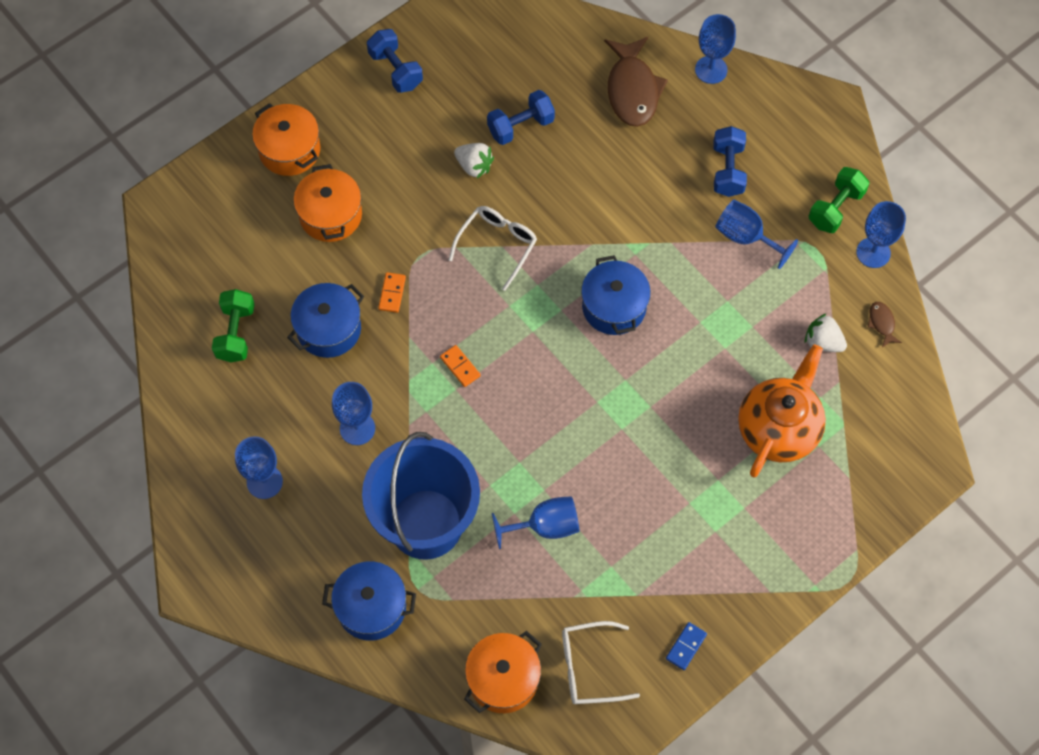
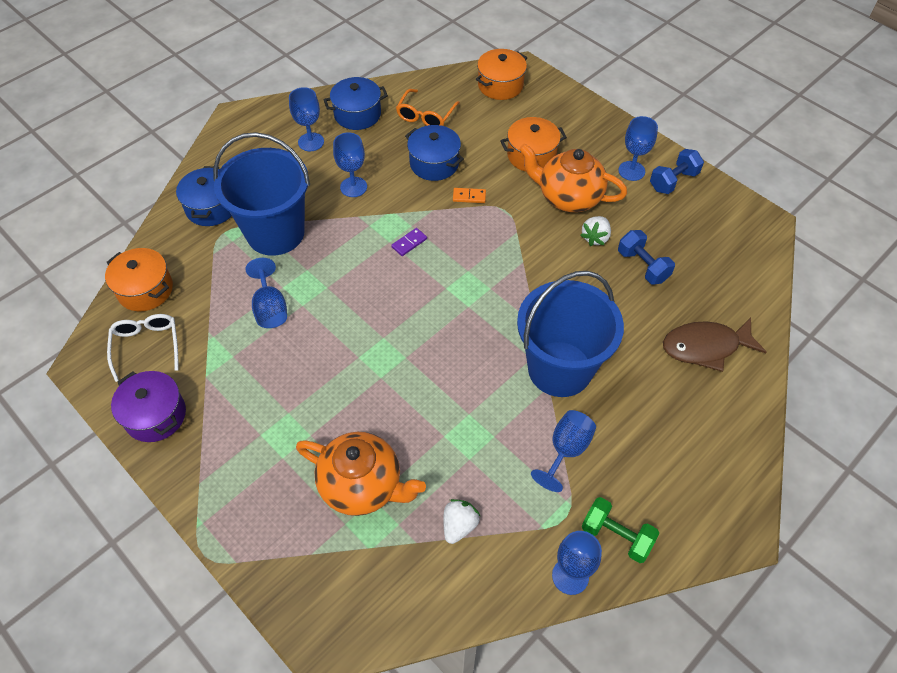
camera: 85 degrees right, 10 degrees down
(236, 333) = (426, 116): green dumbbell -> orange glasses
(289, 150) = (583, 128): orange pot -> orange pot (500, 85)
(407, 184) = (568, 197): none -> orange teapot
(460, 367) = (409, 243): orange domino -> purple domino
(497, 245) = (523, 258): white glasses -> none
(614, 307) = (476, 345): blue pot -> blue pot (357, 114)
(650, 229) = (560, 369): none -> blue bucket
(686, 646) = (155, 415): blue domino -> purple pot
(711, 70) = (749, 412): blue goblet -> blue goblet (631, 171)
(727, 170) = (638, 431): blue dumbbell -> none
(882, 323) = (487, 586): brown fish -> none

